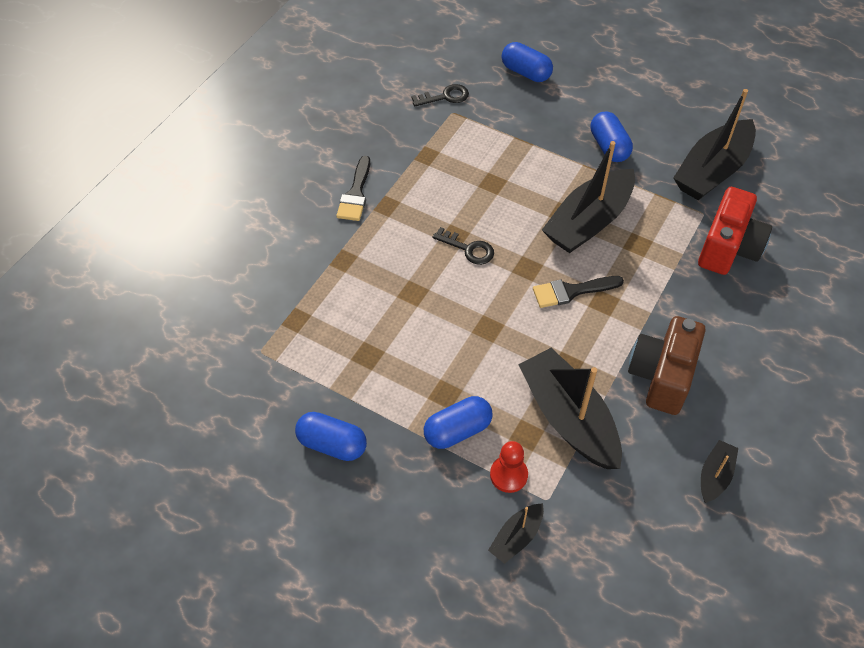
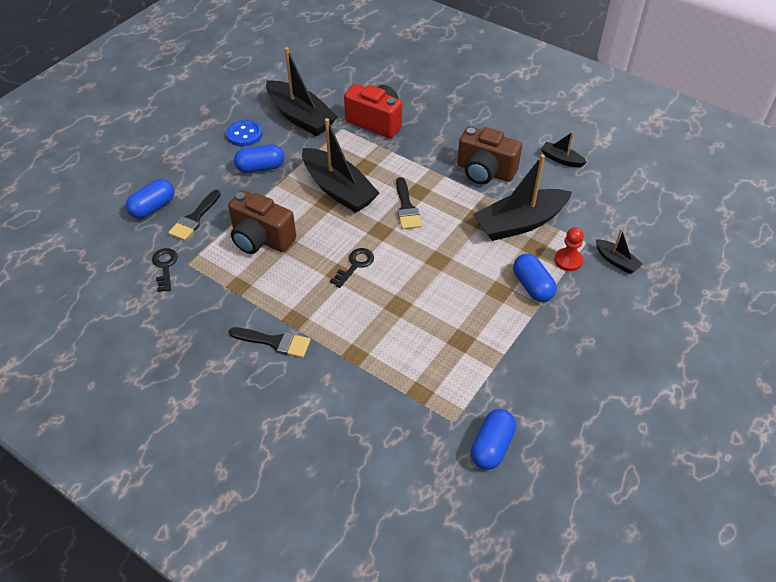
camera: 85 degrees left, 5 degrees down
(332, 444) = (548, 368): blue capsule -> blue capsule (491, 446)
(495, 163) = (261, 239): none -> brown camera
(516, 106) = (194, 218): none -> black brush
(662, 125) = (244, 135): none -> blue button

